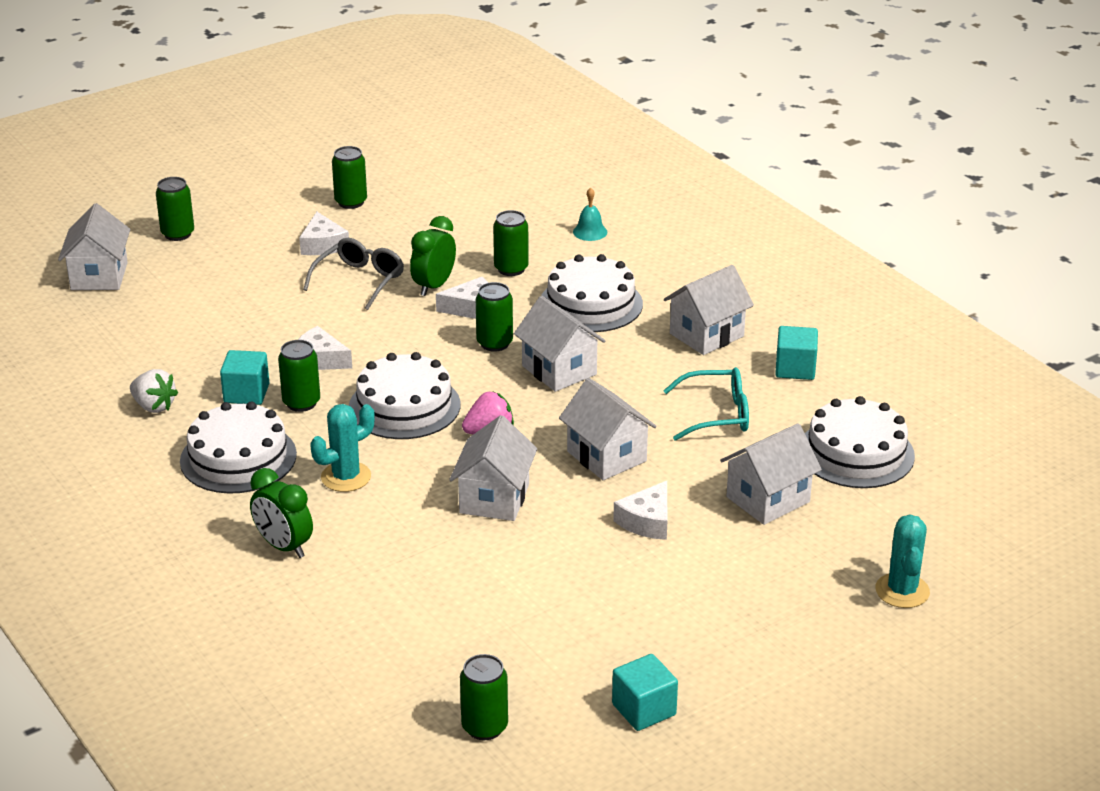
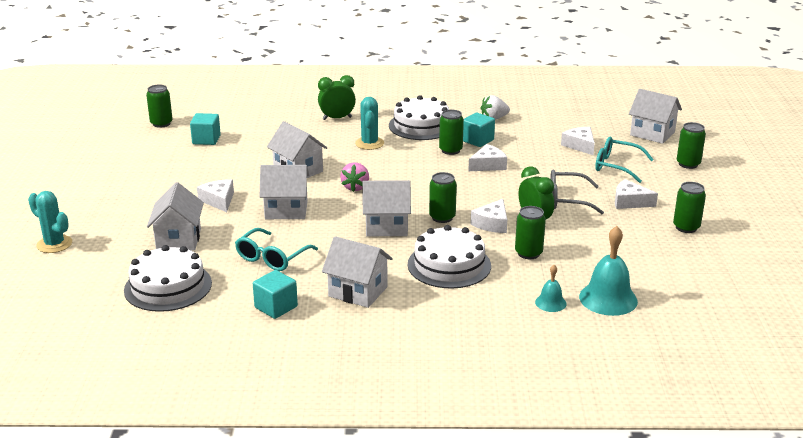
camera: 125 degrees right, 5 degrees down
(189, 315) = (580, 145): none -> white cheese
(230, 275) = (617, 166): none -> turquoise glasses
(359, 281) = (568, 200): grey glasses -> grey glasses turned 120 degrees clockwise
(404, 406) = (411, 173): white cake -> none
(546, 208) = (608, 299): none -> turquoise bell
(644, 710) = (110, 154): turquoise cube -> turquoise cube (206, 140)
(706, 335) = (358, 291): white house -> white house turned 60 degrees counterclockwise

